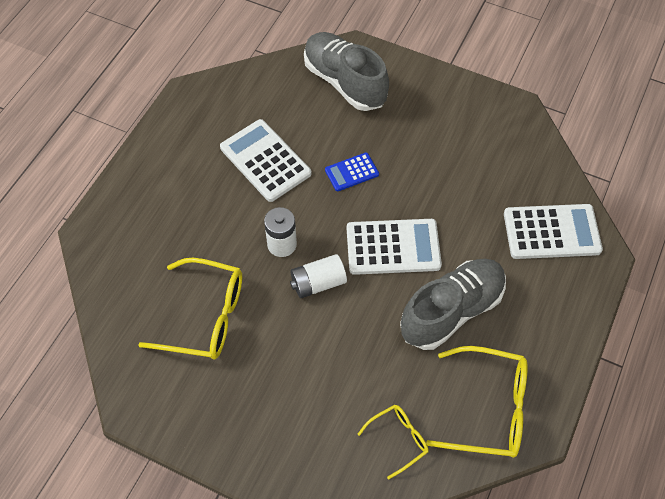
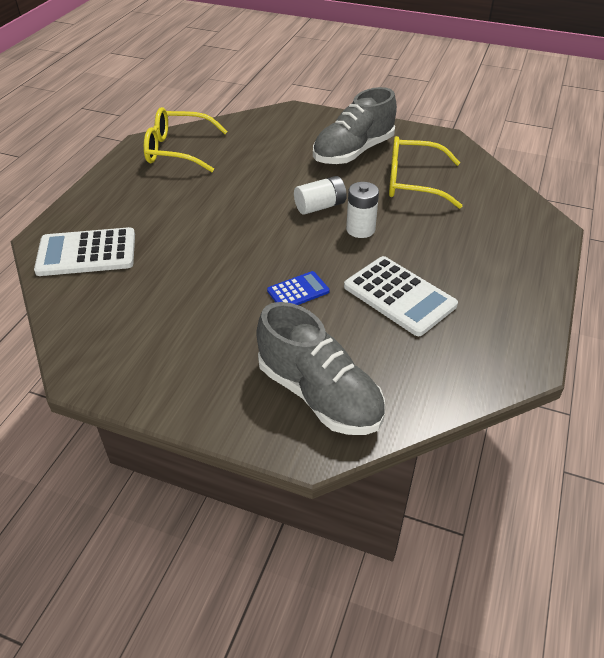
camera: 175 degrees right, 15 degrees down
(393, 247) = (251, 233): white calculator -> none
(398, 439) = (247, 135): yellow glasses -> none
(452, 311) = (198, 196): grey shoe -> grey shoe (353, 152)

